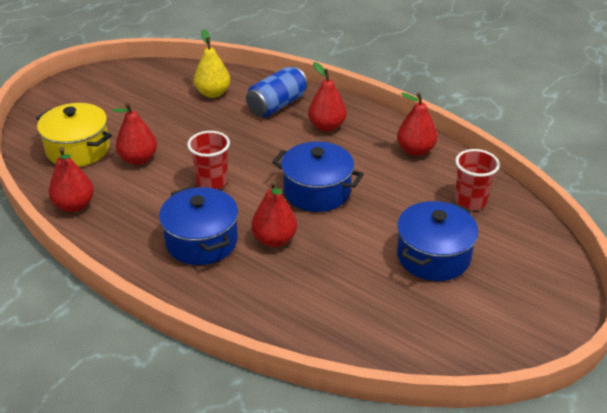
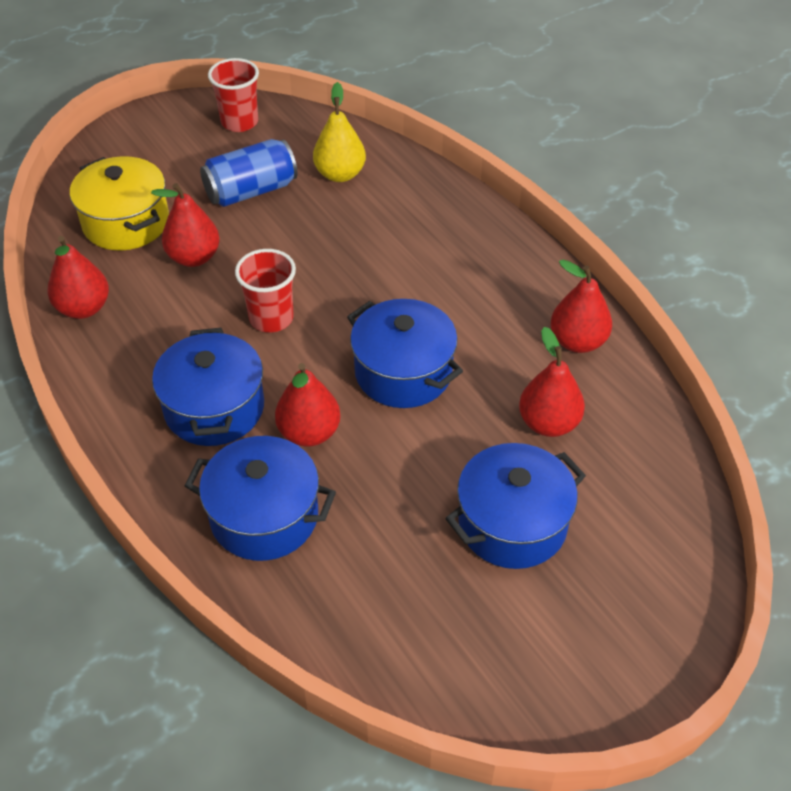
camera: 20 degrees right, 10 degrees up
(271, 294) = (264, 516): none -> blue pot
(277, 105) = (418, 215): blue can -> blue can (251, 191)
(326, 126) = (470, 268): red pear -> red pear (548, 423)
(470, 201) = (614, 449): red cup -> red cup (239, 122)

